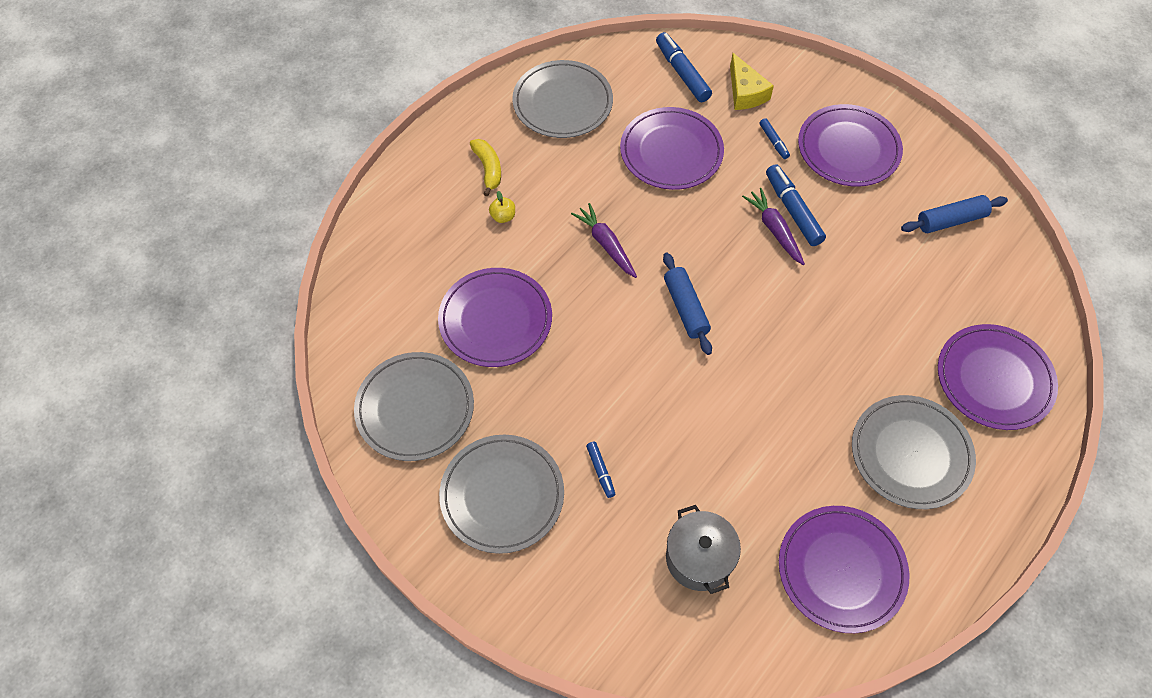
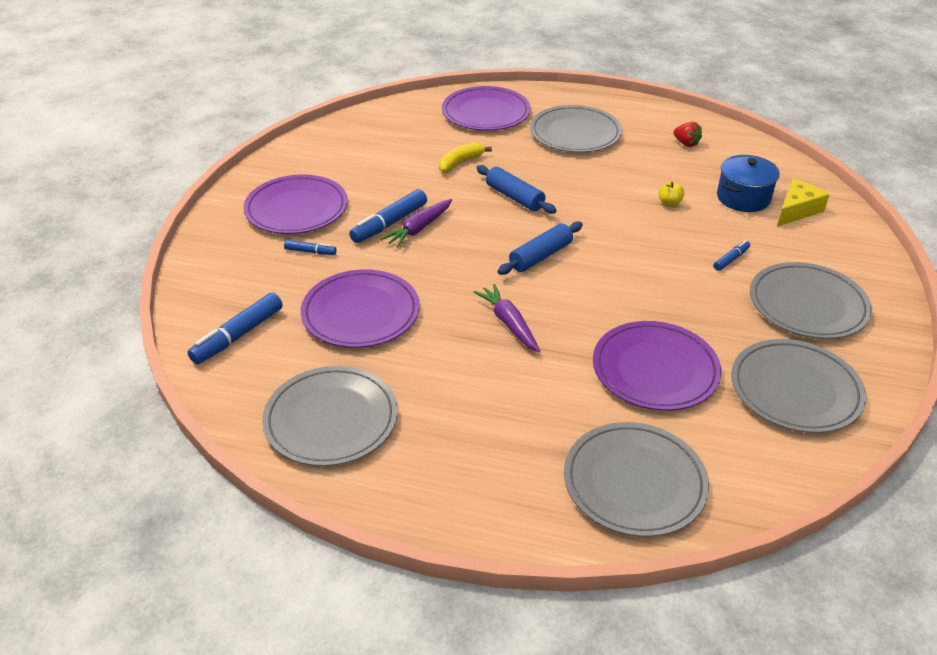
camera: 115 degrees left, 20 degrees down
(402, 248) = (634, 482): none -> grey plate
(488, 169) = (472, 449): yellow banana -> yellow banana (460, 163)
(503, 216) = (529, 411): yellow apple -> yellow apple (669, 203)
(606, 244) = (508, 323): purple carrot -> purple carrot turned 120 degrees clockwise
(699, 558) = (743, 198): grey pot -> blue pot
(745, 92) = (249, 284): yellow cheese -> yellow cheese (797, 210)
(773, 141) = (310, 251): blue marker -> blue marker turned 60 degrees clockwise
(841, 570) = (686, 143): purple plate -> red strawberry
(951, 220) = (349, 148): blue rolling pin -> blue rolling pin (514, 197)

